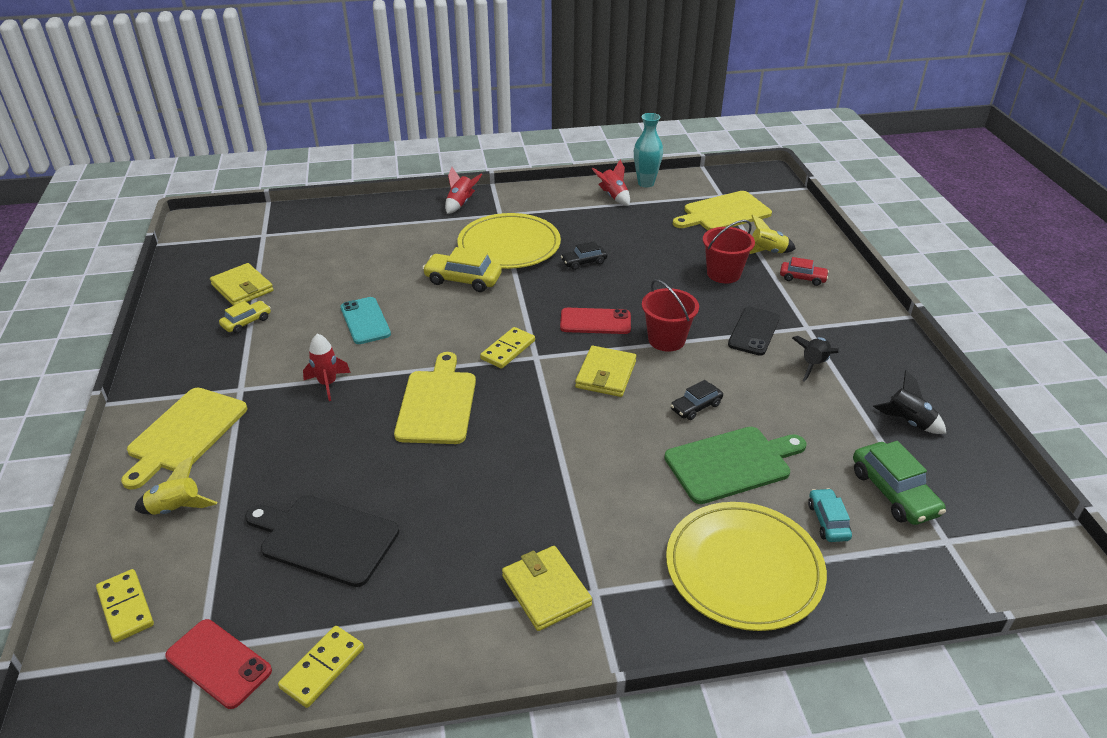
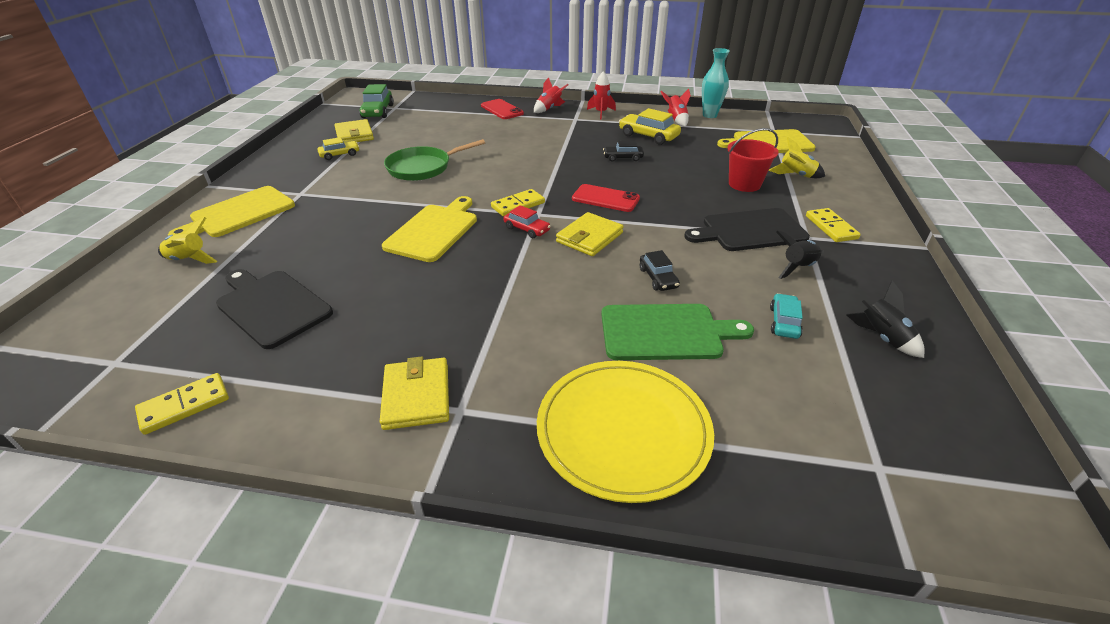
camera: 20 degrees right, 0 degrees up
(125, 607) = (94, 318): yellow domino -> yellow domino (831, 227)
(218, 663) = (115, 377): red phone -> red phone (502, 110)
(328, 384) = (363, 202): red rocket -> red rocket (601, 113)
(365, 321) = (422, 168): turquoise phone -> green pan
(463, 280) = (516, 154): yellow car -> yellow car (648, 136)
(509, 245) = (568, 138): yellow plate -> none
(666, 340) = (661, 222): red bucket -> none
(696, 407) = (658, 278): black car -> black car turned 90 degrees counterclockwise
(754, 331) = (750, 231): black phone -> black cutting board
(802, 278) = (821, 199): red car -> red car (527, 229)
(828, 521) = (742, 409): turquoise car -> turquoise car (784, 322)
(893, 492) = (834, 401): green car -> green car (378, 111)

